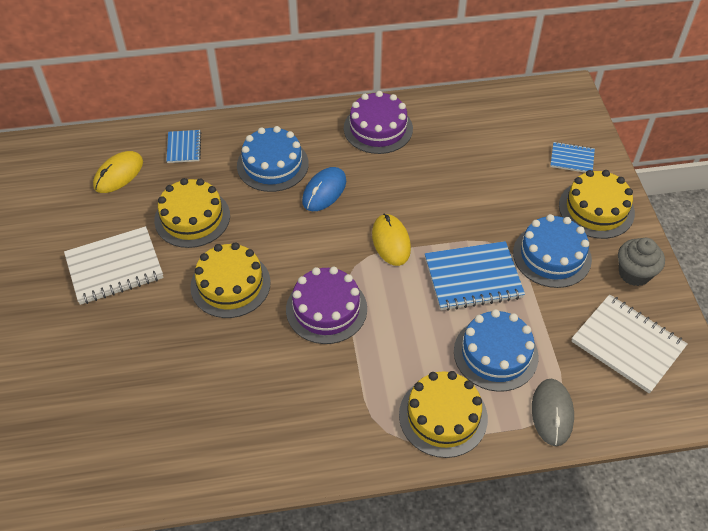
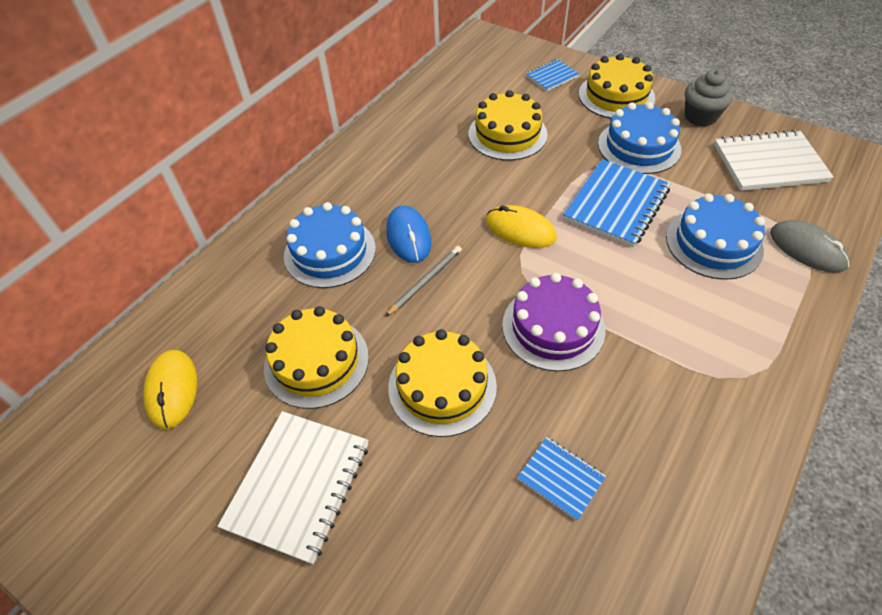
camera: 45 degrees left, 0 degrees up
(184, 147) = (215, 307): blue notebook -> blue notebook (560, 478)
(297, 224) = (425, 281): none -> grey pencil
(378, 128) = (381, 156): purple cake -> none
(443, 416) = (757, 323): yellow cake -> yellow cake (507, 134)

